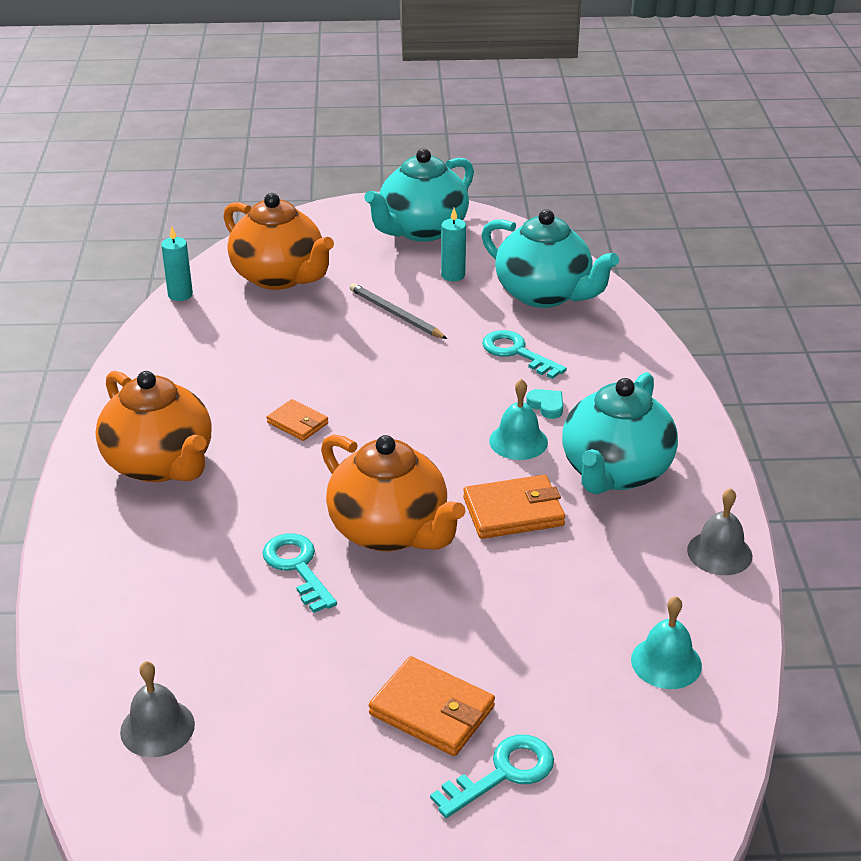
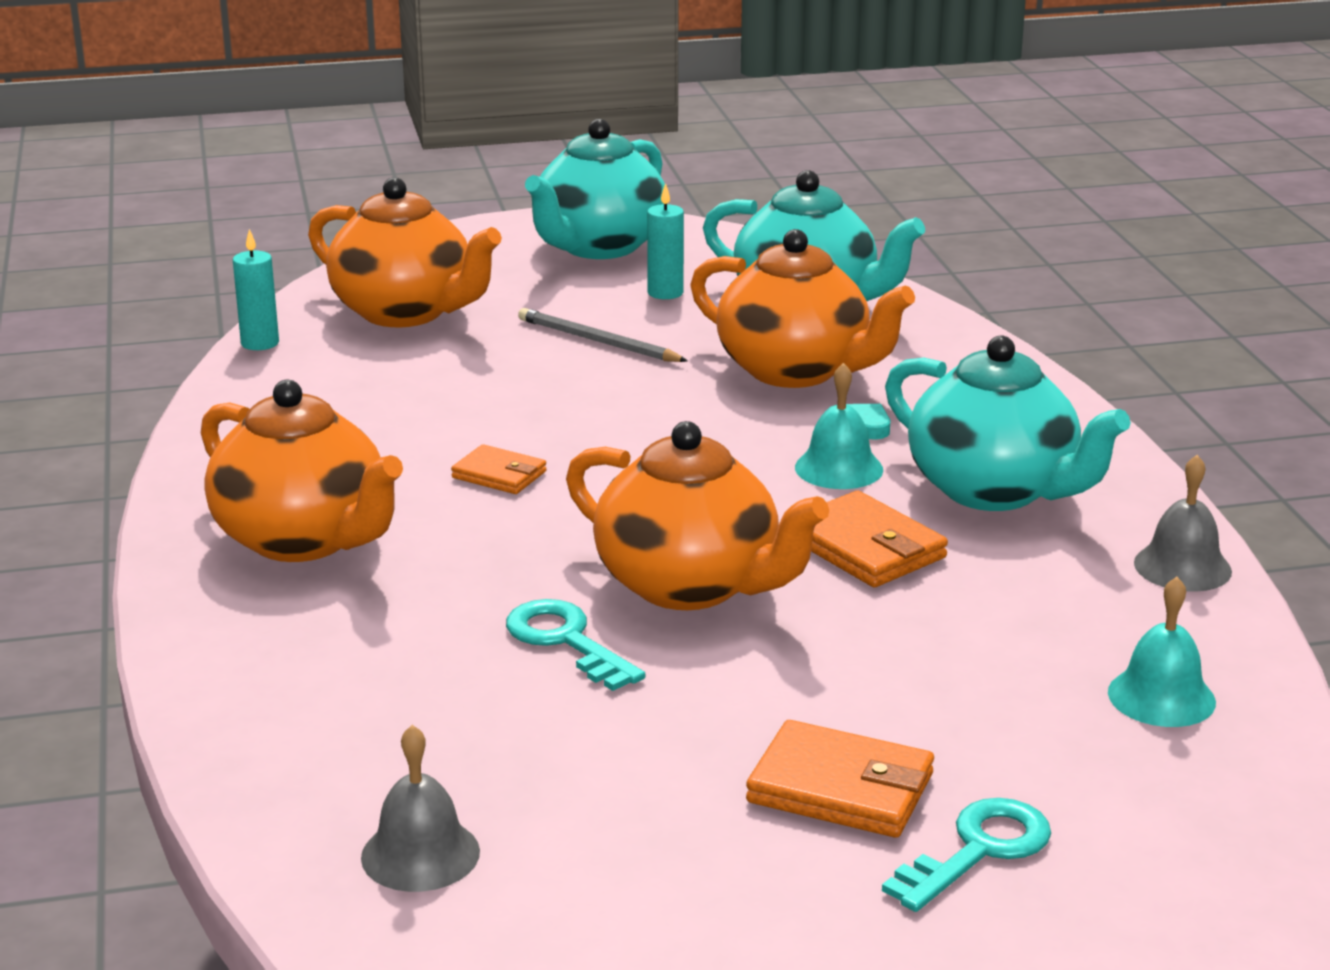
camera: 10 degrees left, 10 degrees down
(513, 512) = (865, 548): orange wallet -> orange wallet turned 75 degrees clockwise
(517, 353) = (795, 371): turquoise key -> orange teapot
(615, 472) = (994, 490): turquoise teapot -> turquoise teapot turned 60 degrees counterclockwise

